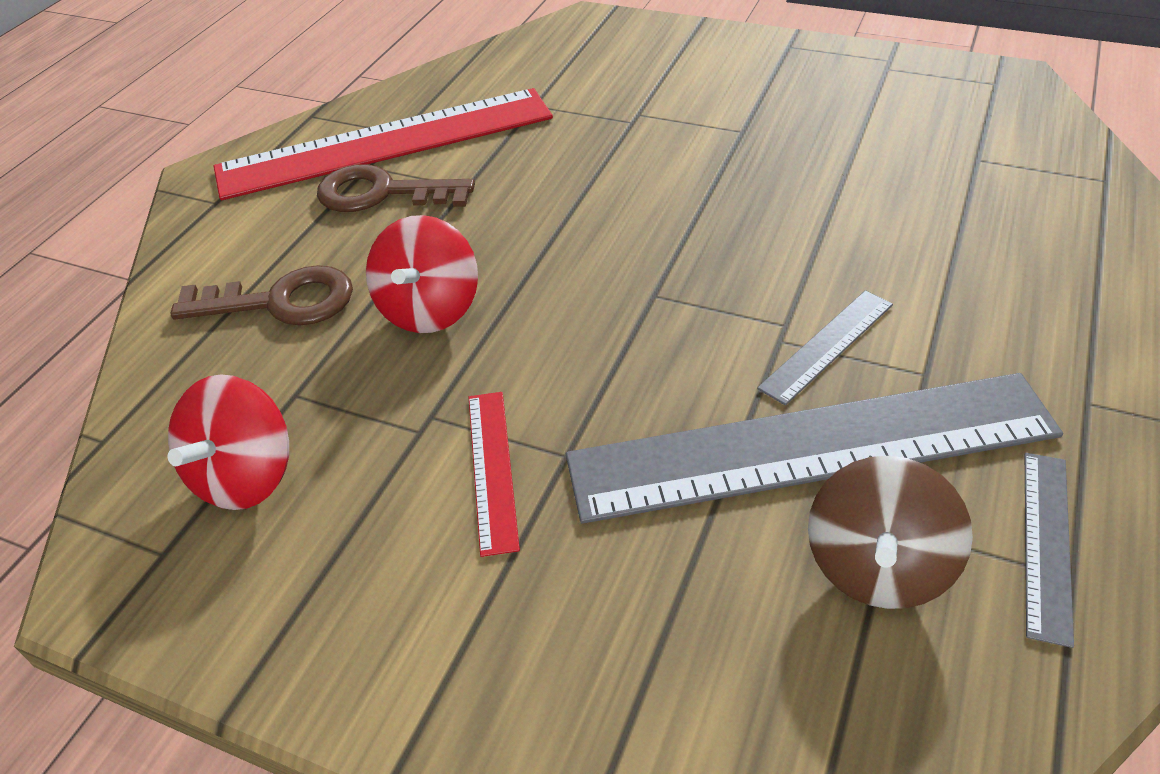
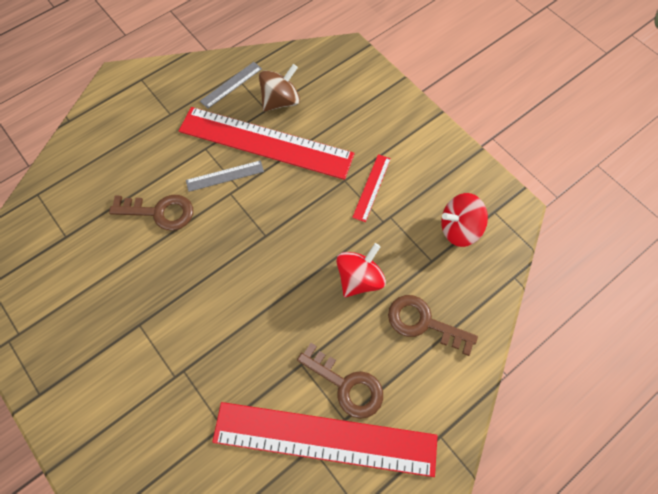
camera: 155 degrees left, 20 degrees up
(246, 476) = (459, 229): red spinning top -> red spinning top turned 150 degrees counterclockwise
(811, 446) = (265, 143): grey ruler -> red ruler
(875, 245) = (160, 212): none -> brown key

